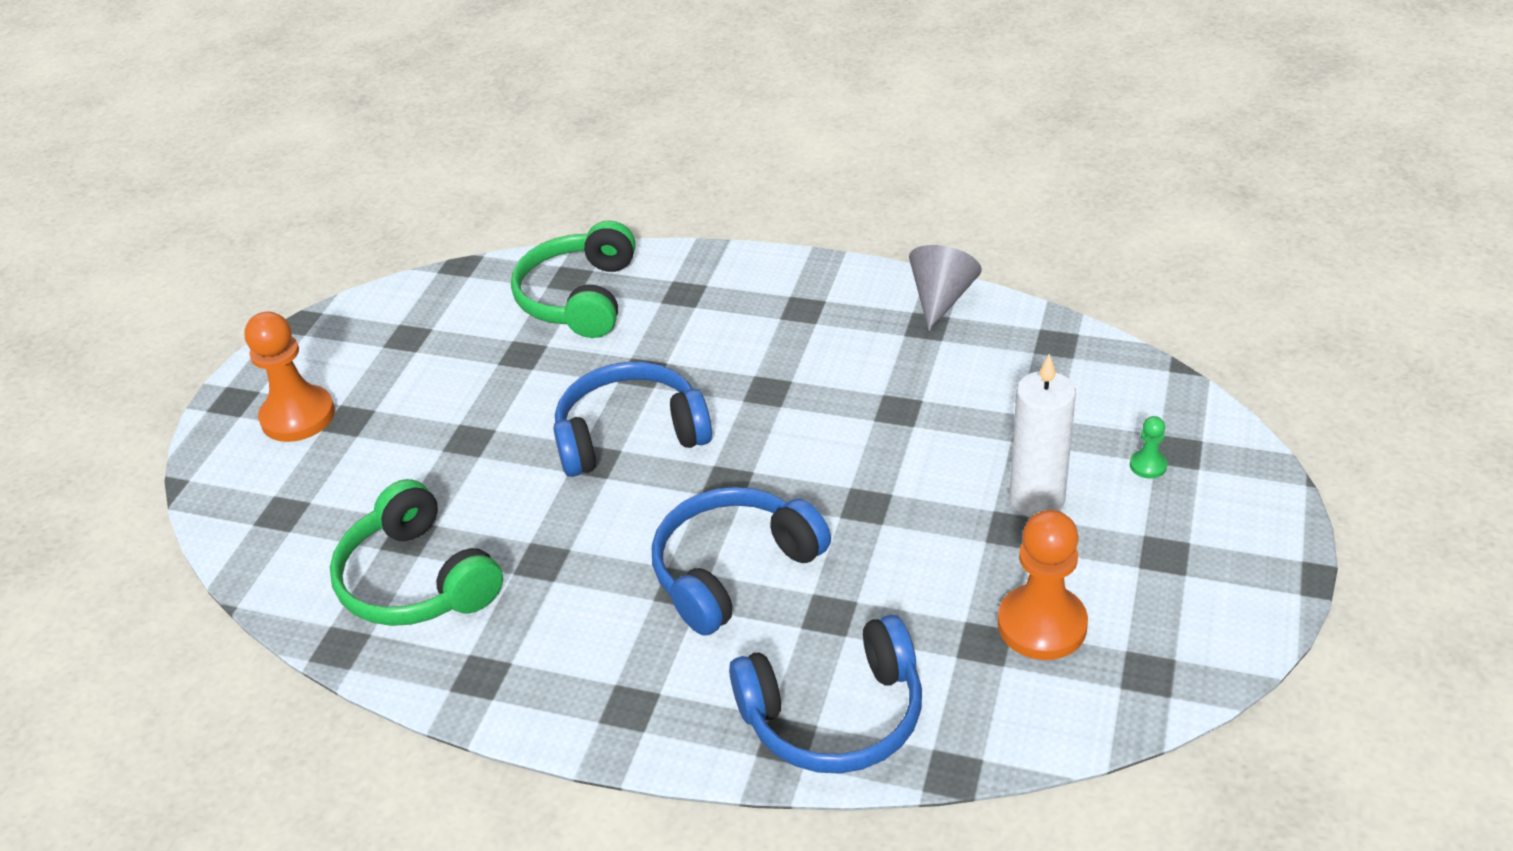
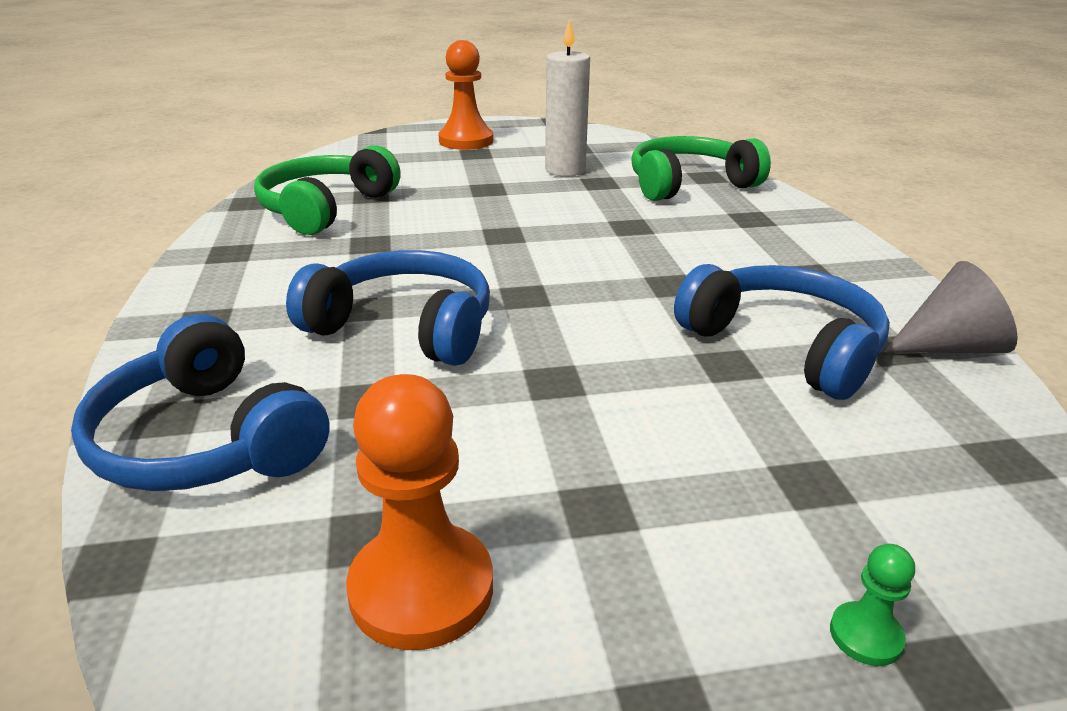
camera: 60 degrees right, 10 degrees down
(630, 434) = (547, 240): blue headphones -> blue headphones (784, 346)
(1037, 500) = (674, 519): white candle -> white candle (565, 170)

